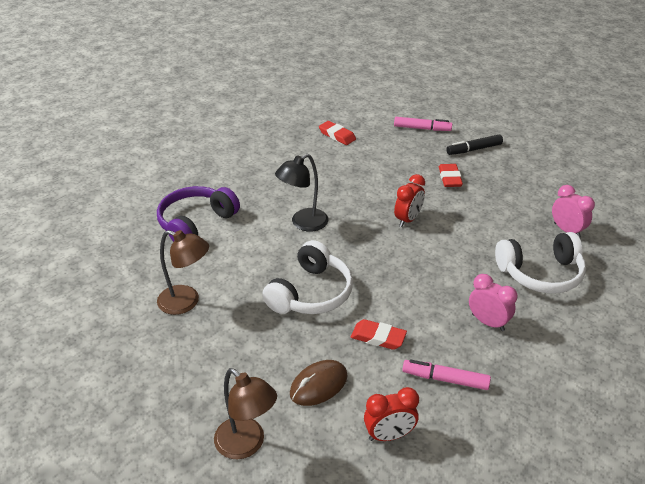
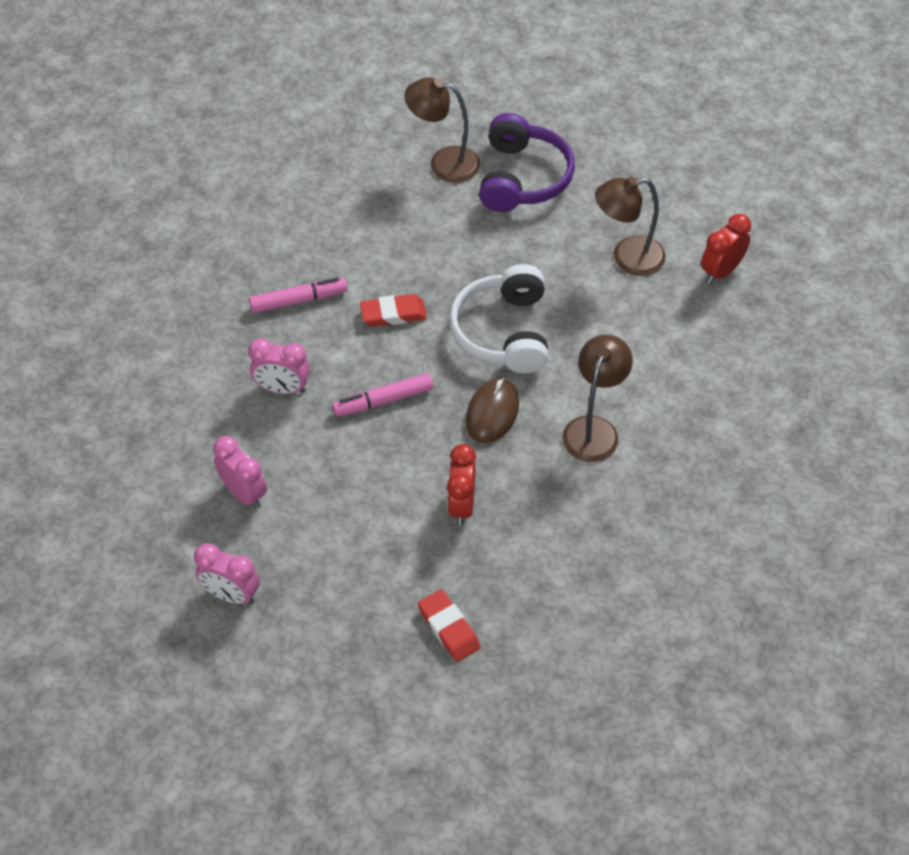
camera: 150 degrees right, 15 degrees up
(196, 223) = (727, 362): purple headphones -> purple headphones (523, 178)
(303, 223) = (594, 429): black lamp -> brown lamp
(318, 385) = (419, 238): brown mouse -> brown mouse (492, 413)
(337, 135) = (692, 645): red eraser -> none
(389, 435) = (324, 225): red clock -> red clock (721, 271)
(422, 128) = (565, 746): pink marker -> pink marker (383, 400)
(474, 149) = (446, 729): black marker -> none
(540, 273) = (244, 493): white headphones -> pink clock

